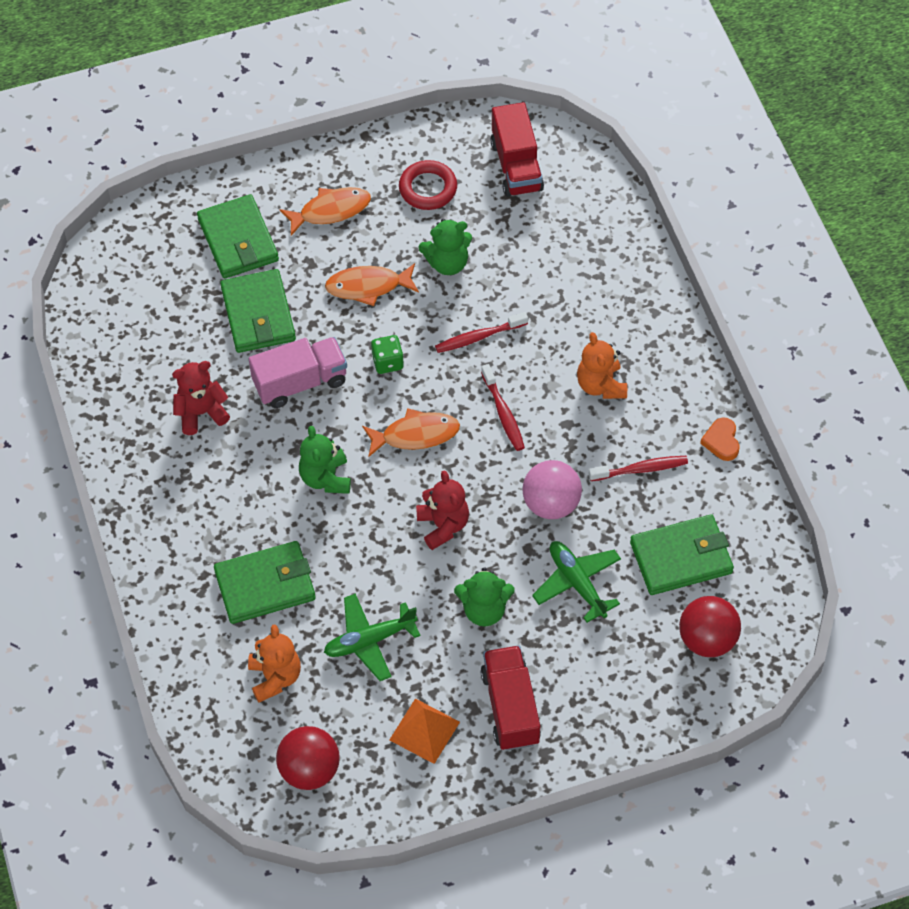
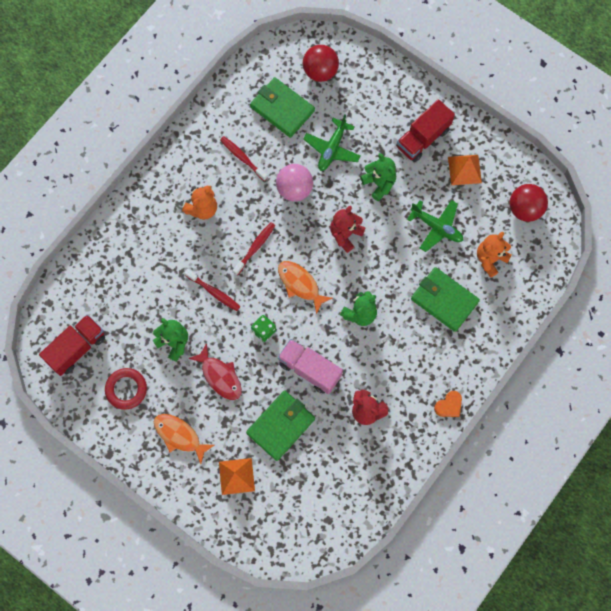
camera: 125 degrees left, 15 degrees up
(238, 240) = (236, 476): green wallet -> orange pyramid
(368, 286) = (220, 376): orange fish -> red fish
(721, 441) = (198, 129): orange heart -> orange heart (449, 405)

